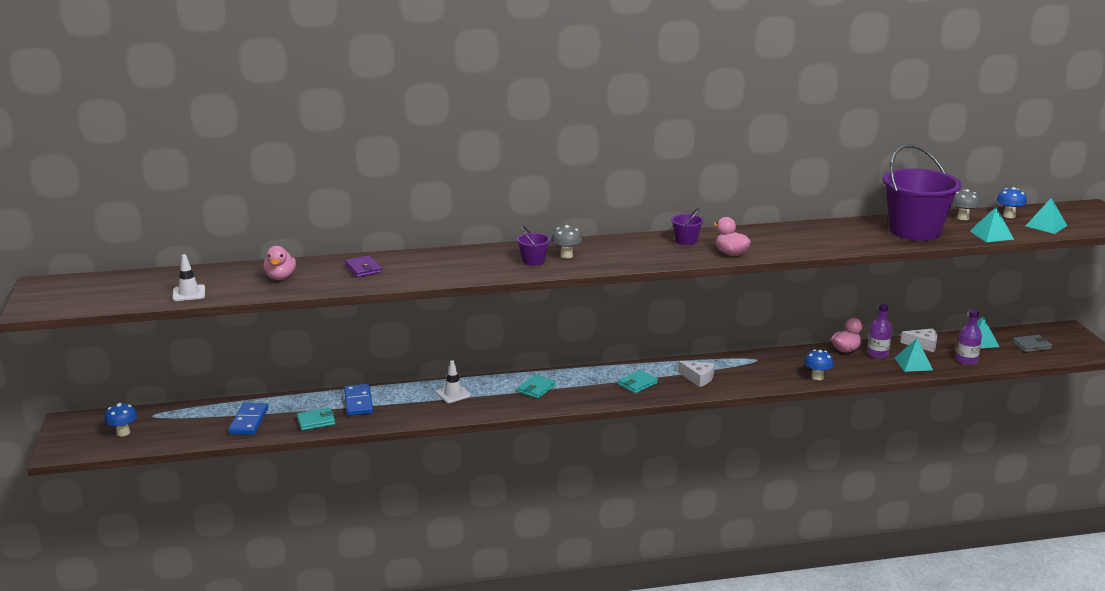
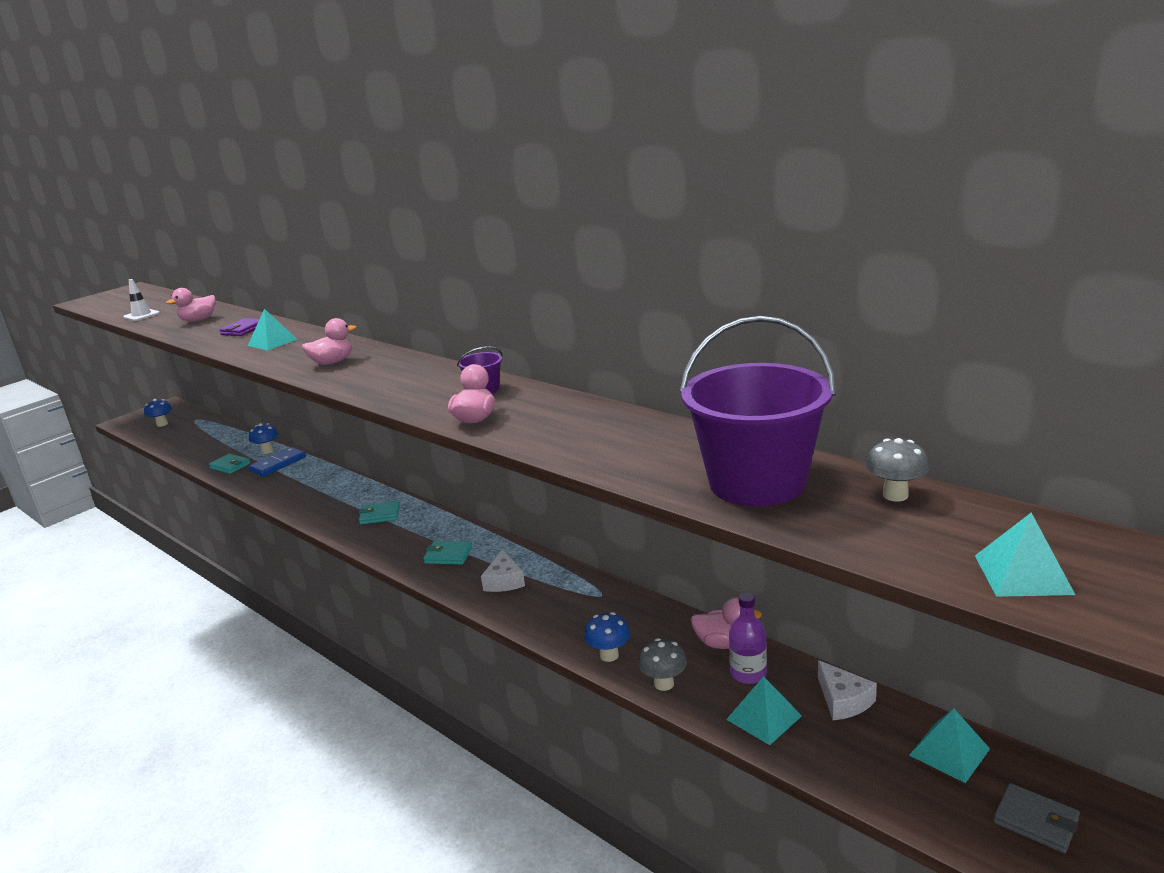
camera: 55 degrees right, 0 degrees up
(248, 421) = (211, 447): blue domino -> none
(453, 394) = (330, 488): white traffic cone -> none
(533, 261) = (332, 362): purple bucket -> pink duck
(566, 256) = (363, 367): grey mushroom -> grey mushroom (664, 684)
(966, 360) = (854, 766): purple bottle -> none
(991, 235) = (860, 542): turquoise pyramid -> turquoise pyramid (272, 342)
(1009, 216) = (995, 526): blue mushroom -> blue mushroom (267, 451)

